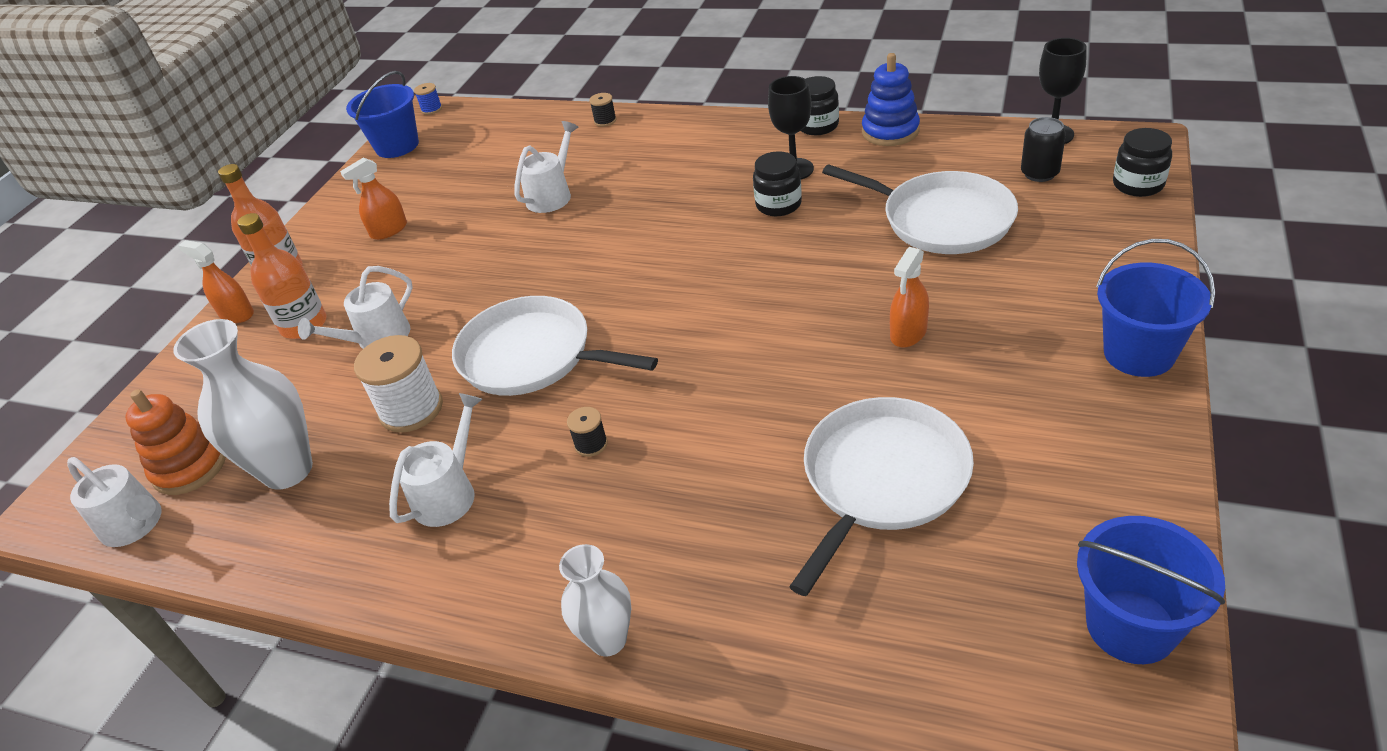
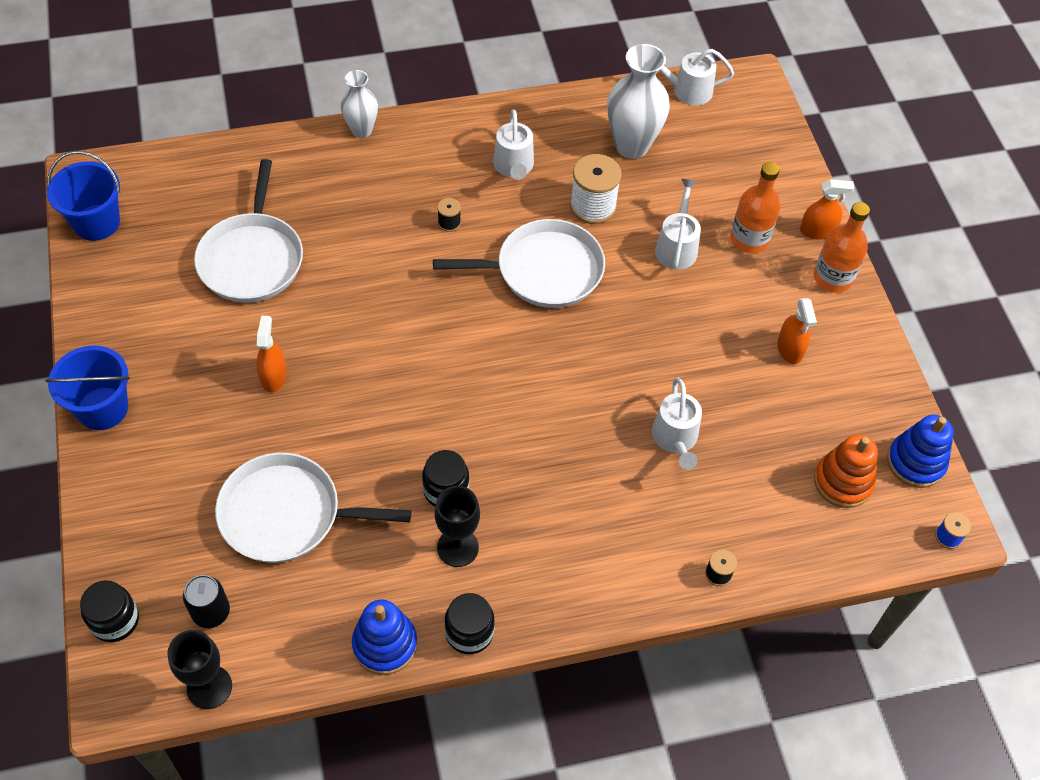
camera: 140 degrees right, 15 degrees up
(190, 467) = (698, 127): orange stacking toy -> orange stacking toy (843, 482)
(389, 230) = (789, 349): orange spray bottle -> orange spray bottle turned 150 degrees clockwise
(397, 146) = (915, 462): blue bucket -> blue stacking toy

